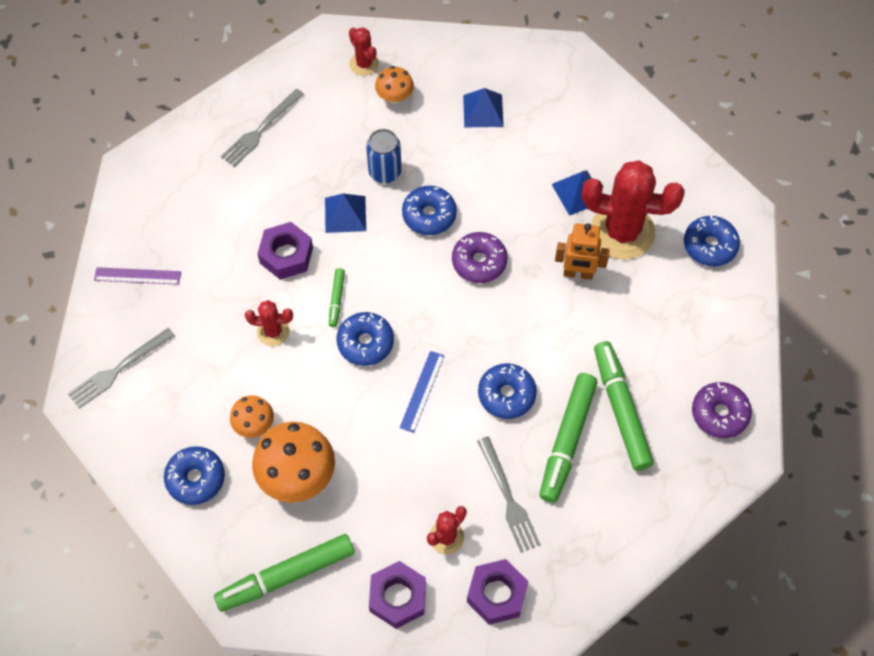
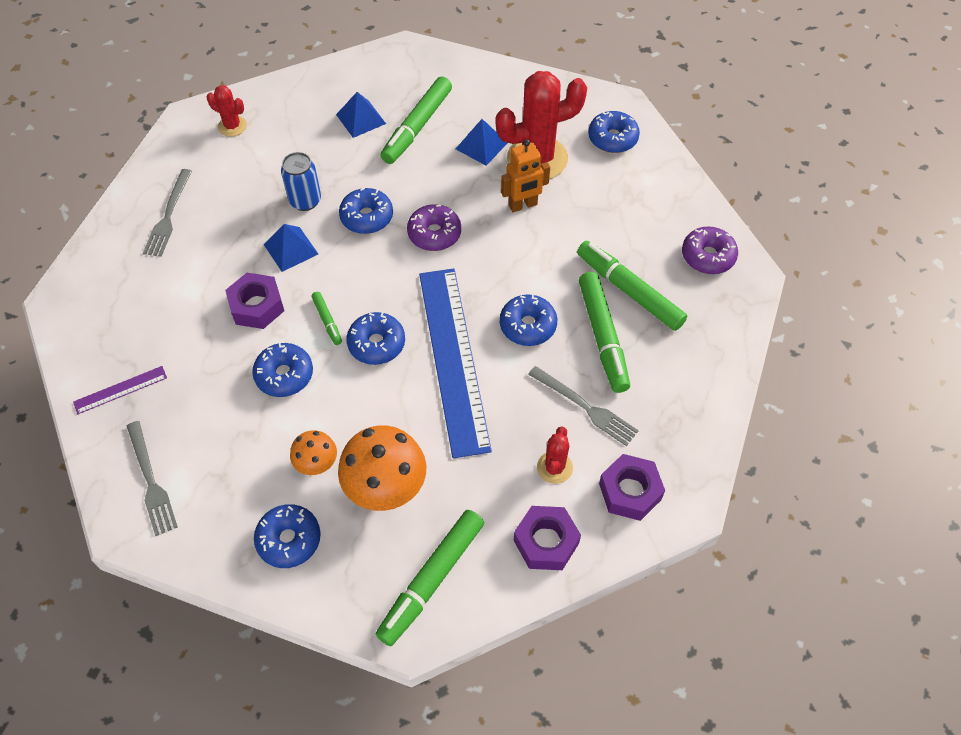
camera: 30 degrees left, 5 degrees down
(119, 369) = (151, 481): grey fork -> grey fork turned 45 degrees counterclockwise
(273, 331) = (284, 375): red cactus -> blue donut
(394, 96) = (276, 140): orange mushroom -> none
(422, 391) = (453, 358): blue ruler -> blue ruler, size x2.42
(530, 144) = (417, 127): none -> green marker

